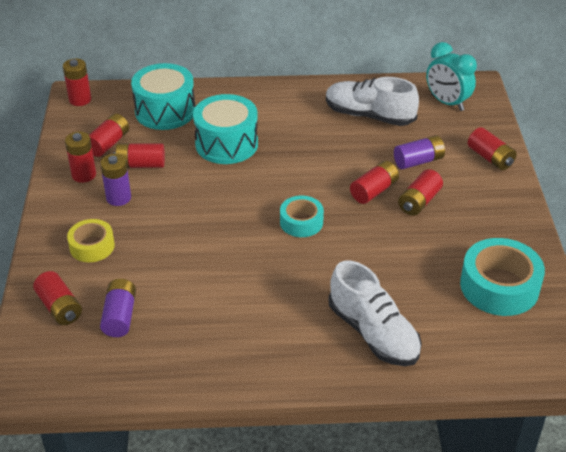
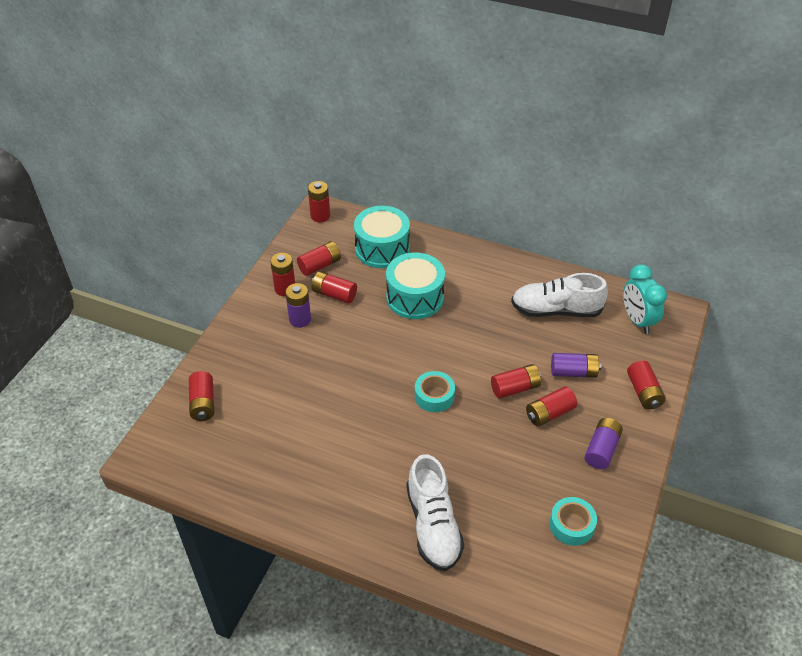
camera: 25 degrees right, 5 degrees up
(92, 246) = (256, 357): yellow tape -> none
(120, 316) = (242, 428): purple battery -> purple battery (601, 449)
(369, 115) = (556, 310): white shoe -> white shoe turned 45 degrees counterclockwise
(499, 286) = (571, 525): turquoise tape -> turquoise tape, size x0.59

